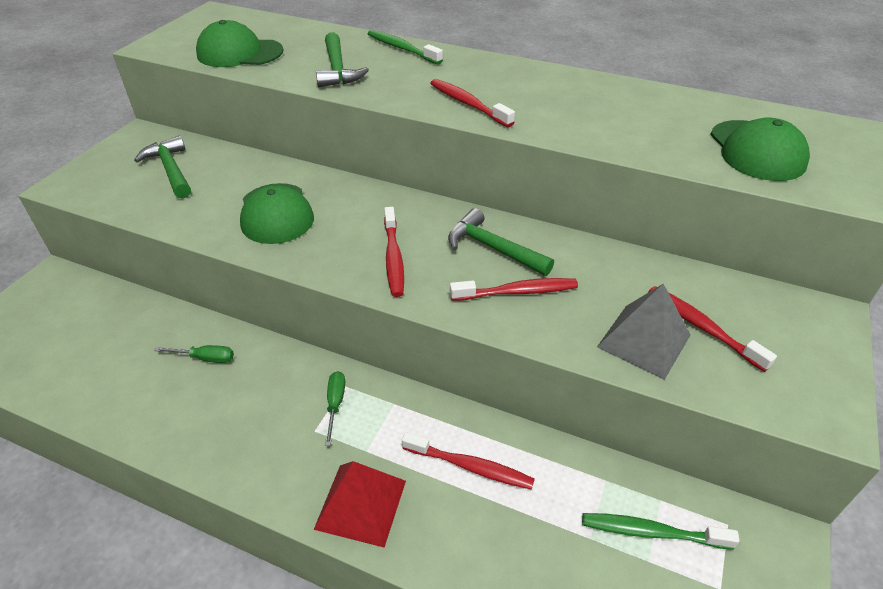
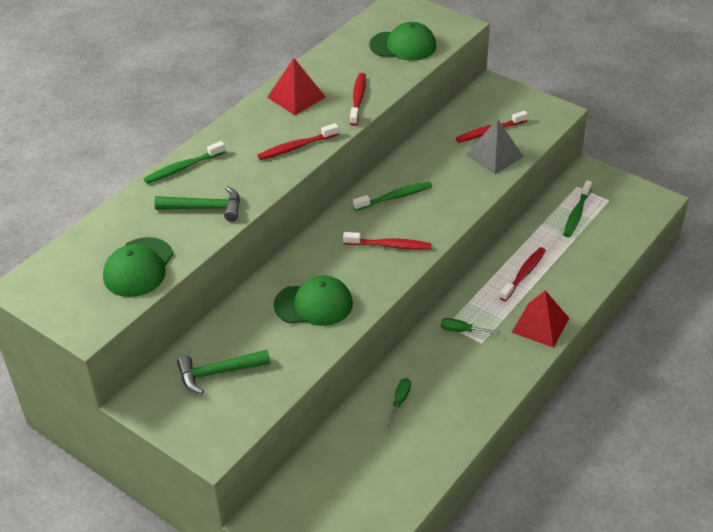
camera: 75 degrees left, 0 degrees up
(493, 248) = (394, 197): green hammer -> green toothbrush
(517, 292) = (441, 195): red toothbrush -> red toothbrush (358, 99)
(569, 90) = (296, 97): none -> red pyramid

